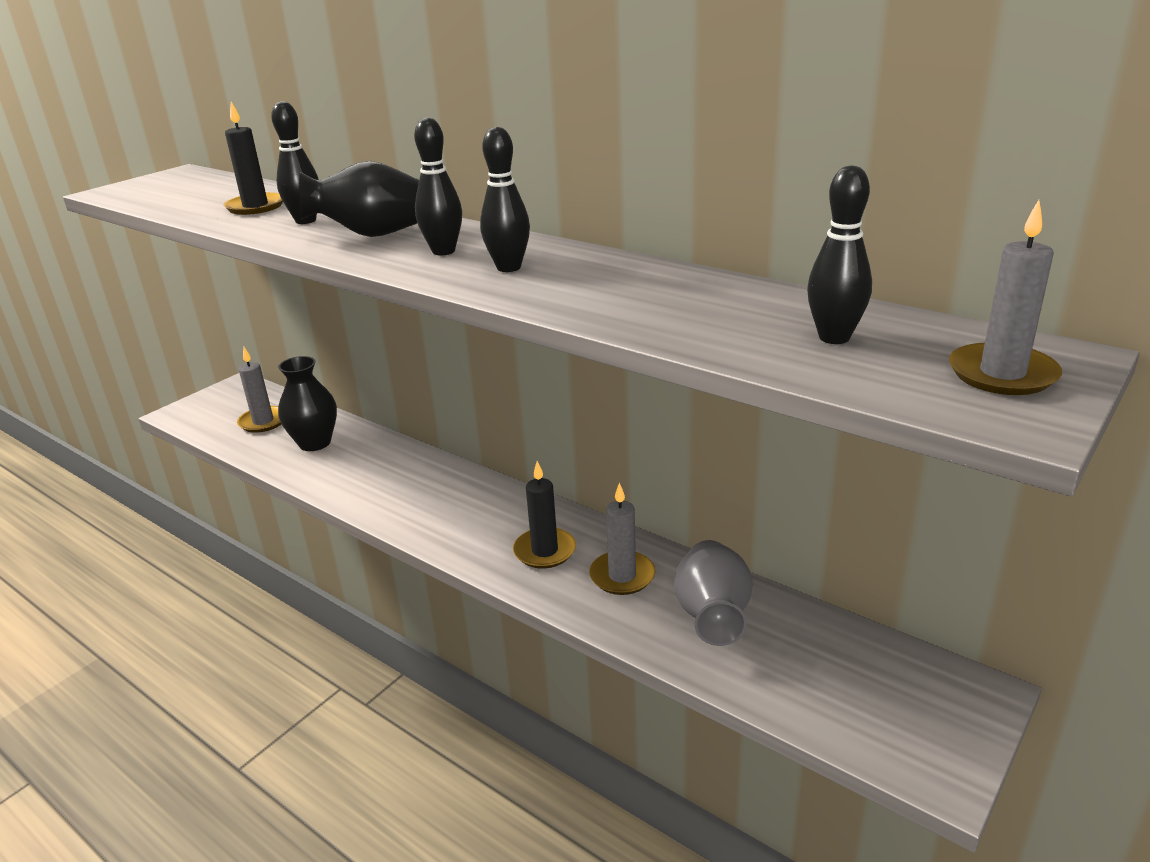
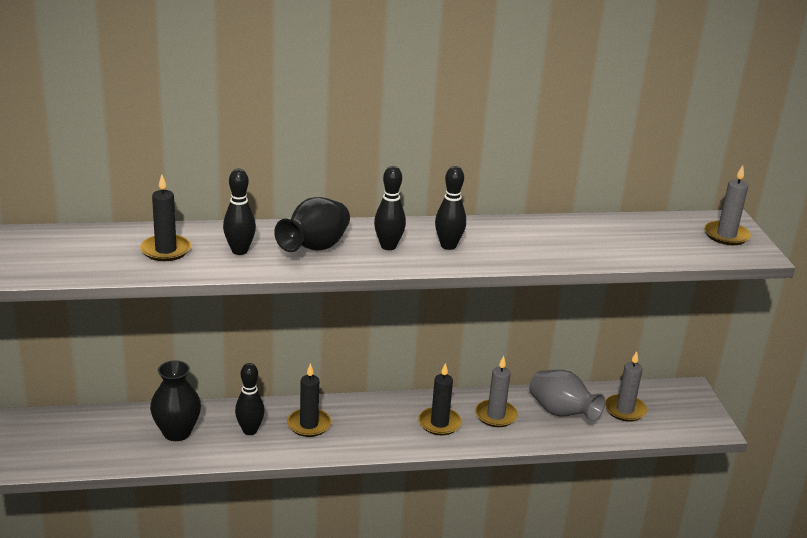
camera: 50 degrees left, 0 degrees up
(263, 422) = (102, 437): grey candle -> grey candle (625, 410)
(421, 488) = (309, 424): none -> black candle
(834, 338) = (653, 238): black bowling pin -> black bowling pin (250, 430)

